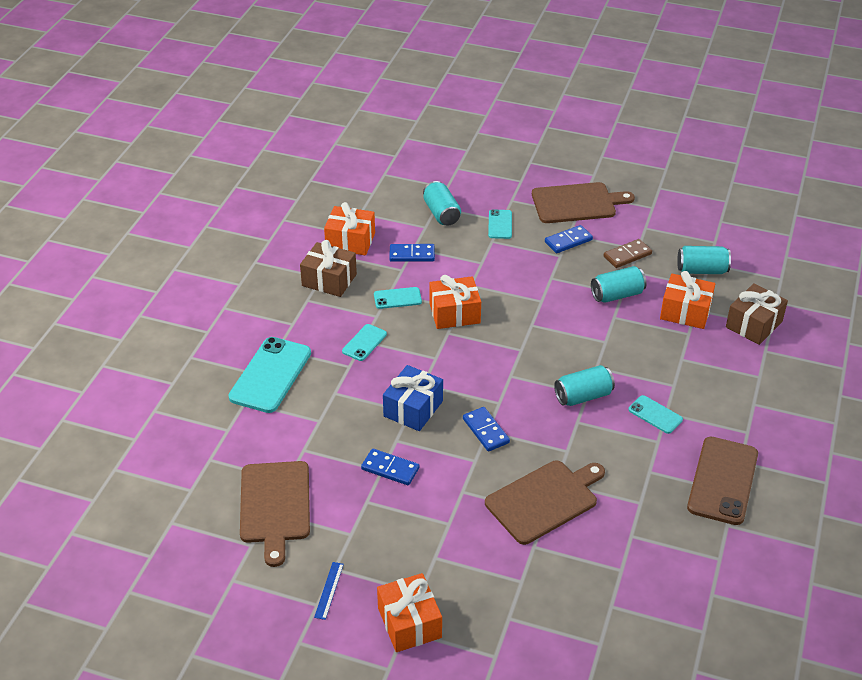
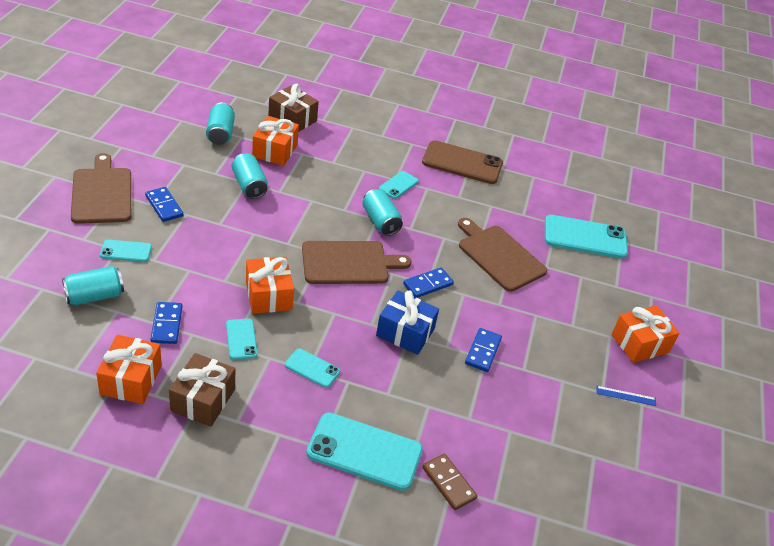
camera: 100 degrees left, 0 degrees up
(275, 506) = (544, 439): brown cutting board -> brown cutting board (349, 263)
(599, 599) = (585, 237): none -> turquoise phone
(627, 255) = (193, 172): brown domino -> brown domino (448, 483)

